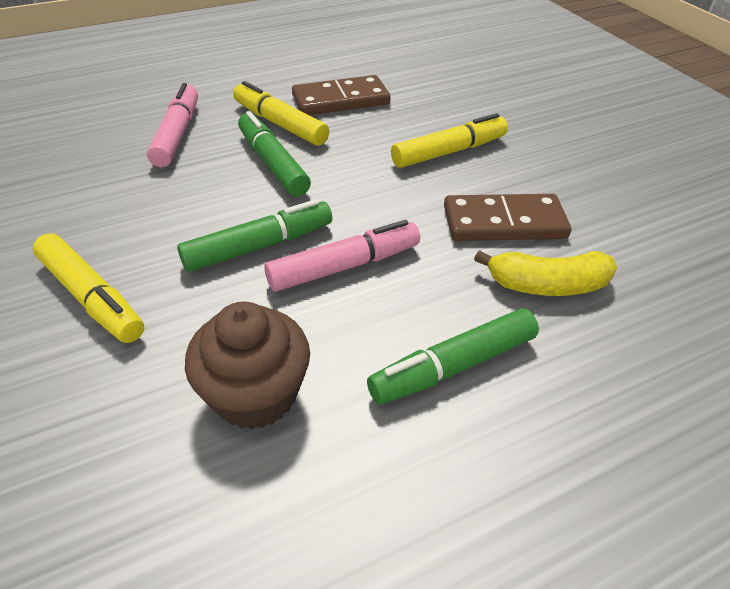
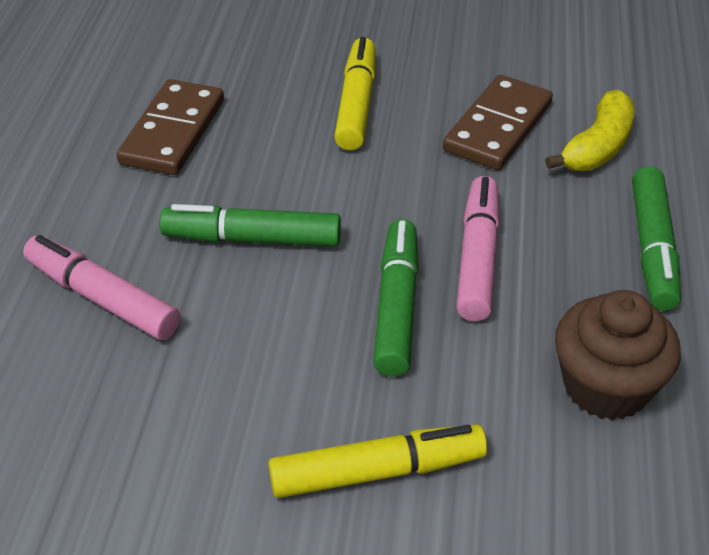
camera: 55 degrees left, 0 degrees up
(280, 124) = (173, 200): yellow marker -> none

